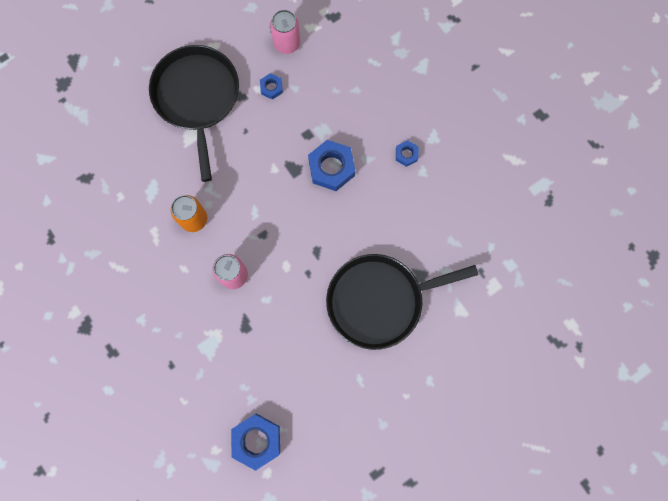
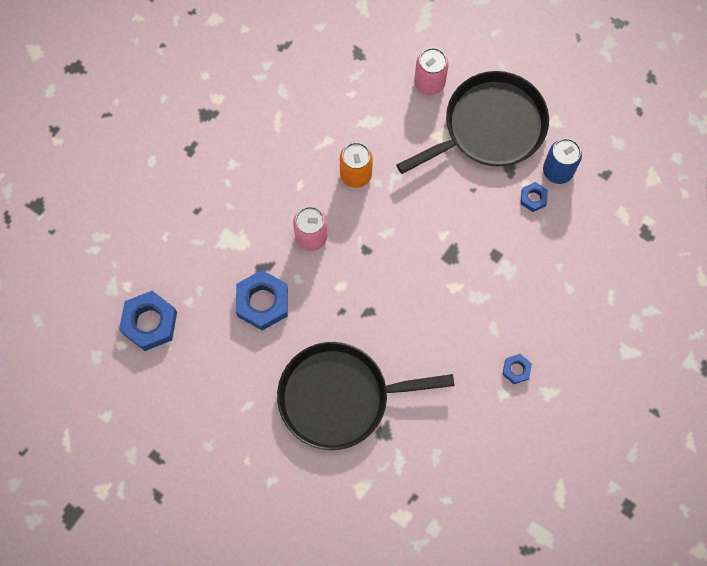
camera: 70 degrees right, 5 degrees down
(256, 60) = (558, 171): none -> blue can
(287, 43) = (592, 195): pink can -> pink can (429, 83)
(331, 167) = (468, 294): blue nut -> blue nut (262, 302)
(379, 300) = (339, 397): black pan -> black pan turned 60 degrees counterclockwise

